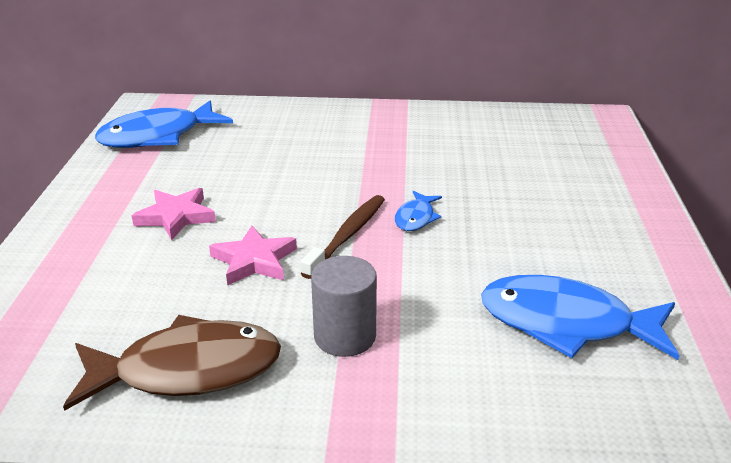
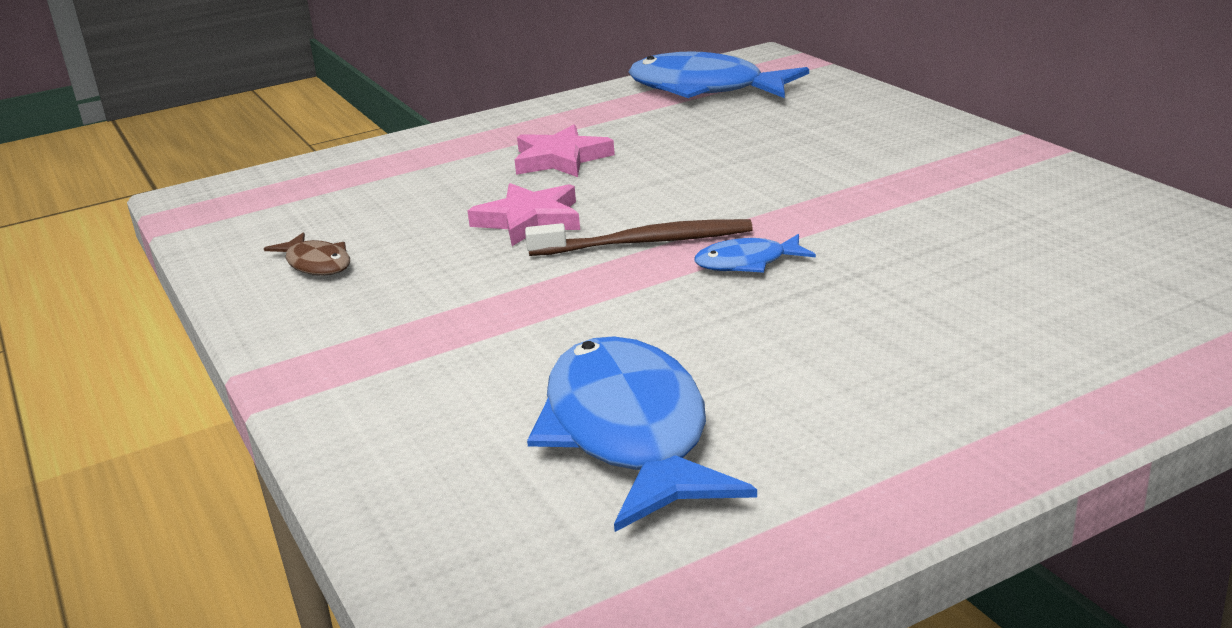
camera: 60 degrees right, 5 degrees down
(187, 370) = (316, 264): brown fish -> brown fish, size x0.47
(345, 336) = (445, 311): grey cylinder -> none

